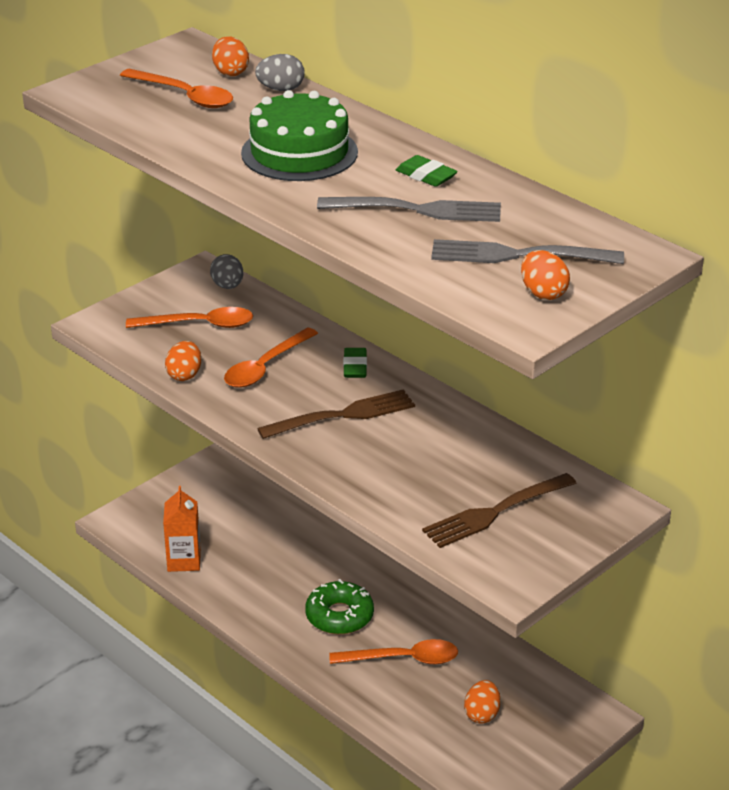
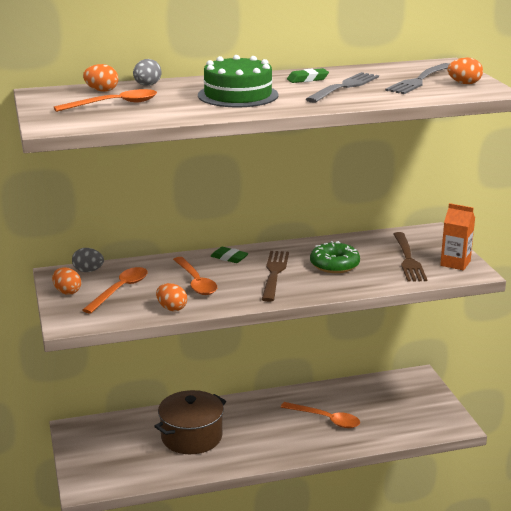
camera: 60 degrees left, 10 degrees down
(184, 560) = (157, 471): orange carton -> orange carton (455, 263)
(270, 559) = (191, 437): none -> brown pot
(339, 616) = (269, 429): green donut -> green donut (334, 265)
(403, 659) = (326, 419): orange spoon -> orange spoon turned 90 degrees clockwise
(482, 714) = (391, 409): orange egg -> orange egg (67, 292)

